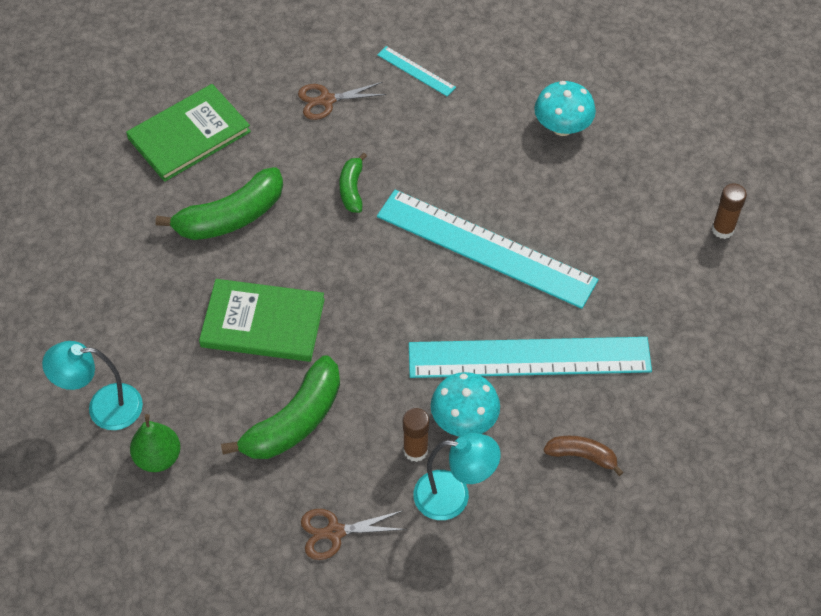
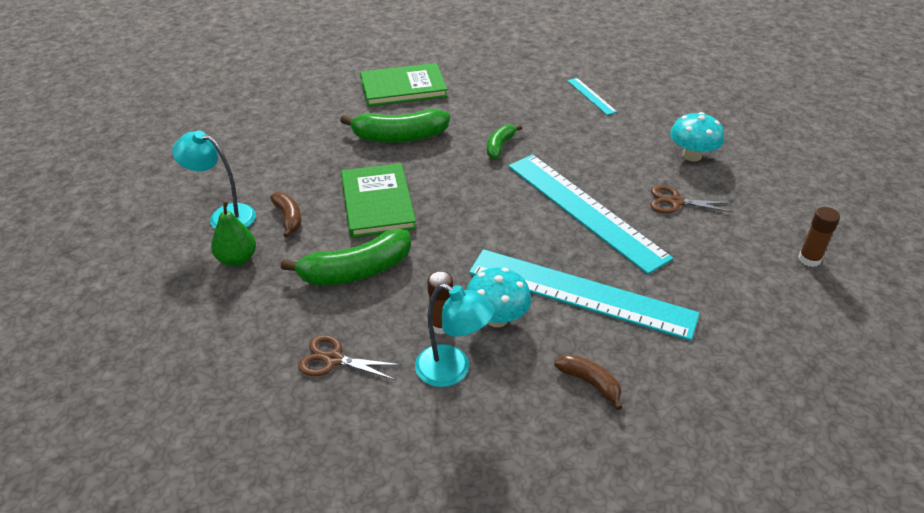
camera: 25 degrees right, 15 degrees down
(178, 382) = (288, 218): none -> brown banana
(263, 323) = (377, 203): green book -> green book turned 45 degrees clockwise
(327, 100) = (514, 95): brown scissors -> brown scissors (675, 202)

